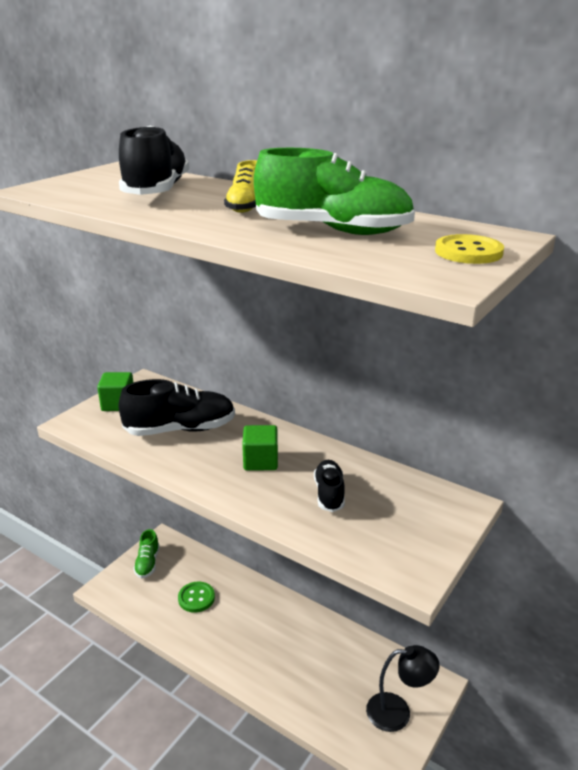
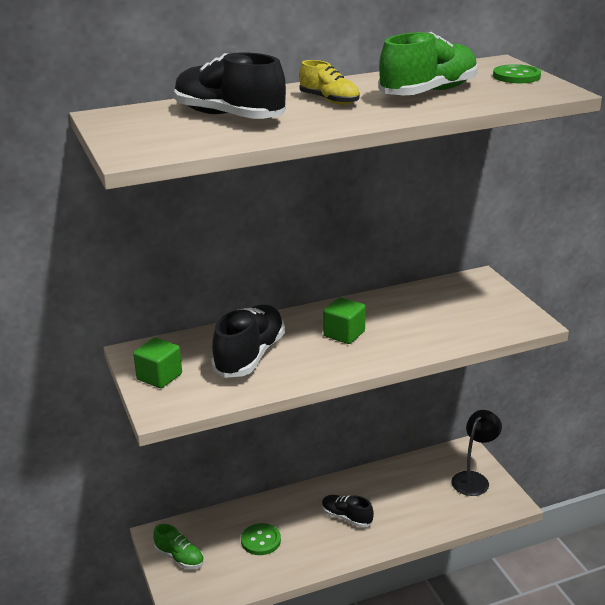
camera: 55 degrees left, 0 degrees up
(329, 494) = (417, 320): black shoe -> black shoe (346, 517)
(468, 252) = (516, 76): yellow button -> green button

